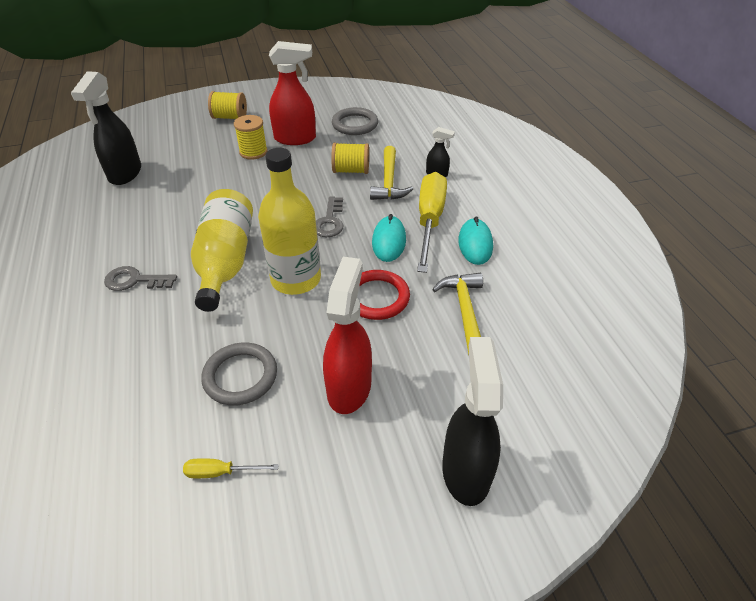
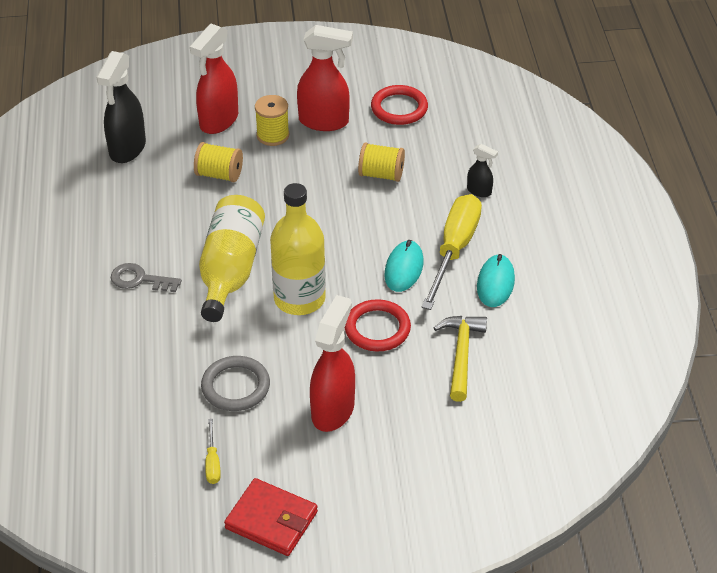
camera: 10 degrees right, 0 degrees up
(206, 146) = (218, 121): none -> red spray bottle
(221, 472) = (212, 462): yellow screwdriver -> yellow screwdriver turned 105 degrees counterclockwise
(230, 117) = (250, 80): yellow spool -> yellow spool (219, 174)
(300, 541) = (271, 520): none -> red wallet
(330, 221) = (345, 237): grey key -> none
(355, 124) = (399, 108): grey ring -> red ring
(389, 181) = (421, 194): yellow hammer -> none
(465, 471) = (419, 491): black spray bottle -> none

